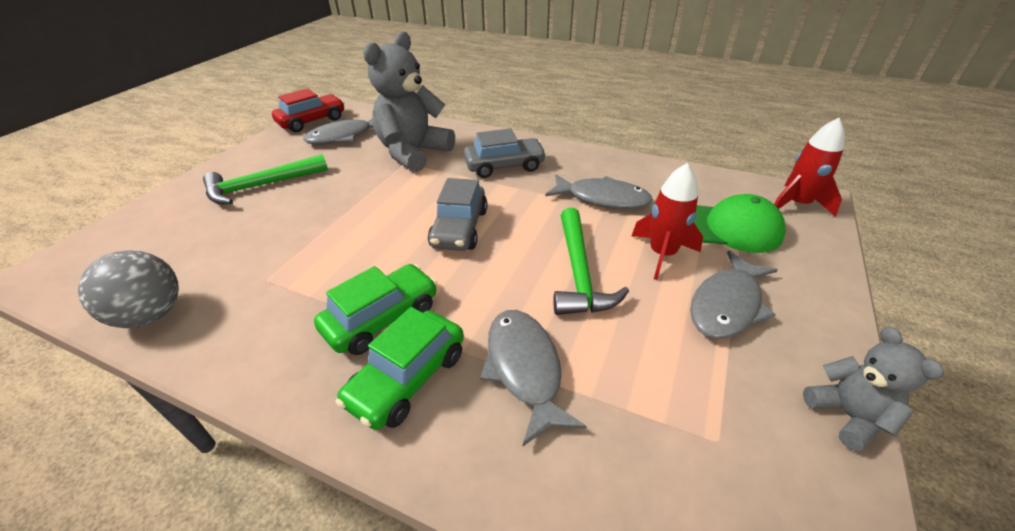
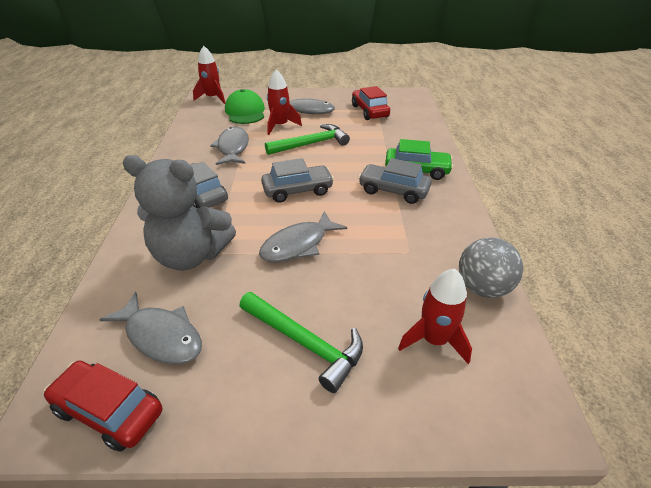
camera: 115 degrees left, 0 degrees up
(167, 249) = (434, 340): none -> red rocket
(382, 318) = (393, 190): green car -> grey car
(524, 368) = (383, 145): grey fish -> grey fish (298, 245)
(706, 418) = (369, 111): none -> red car
(847, 415) = (346, 92): grey teddy bear -> none

